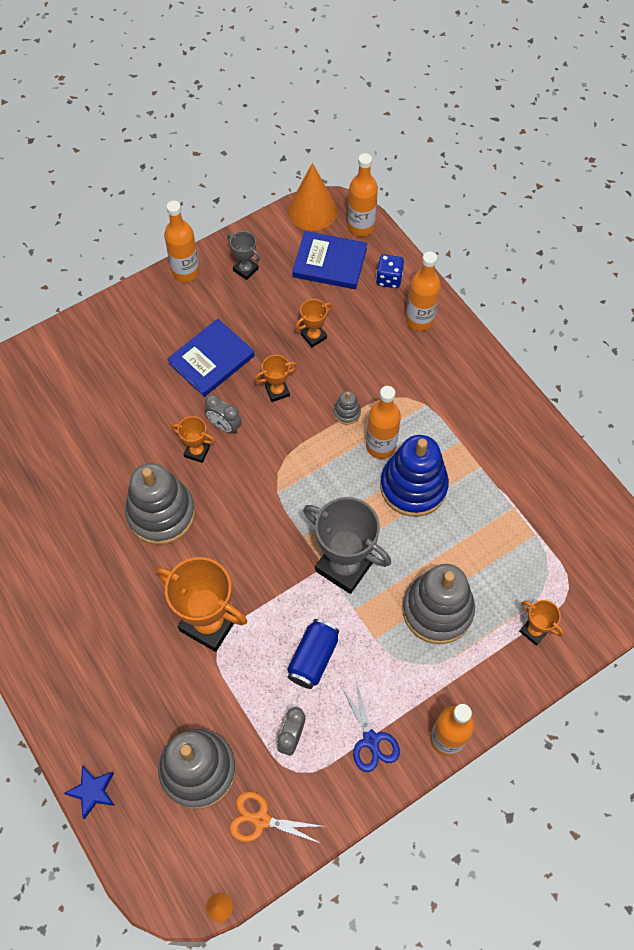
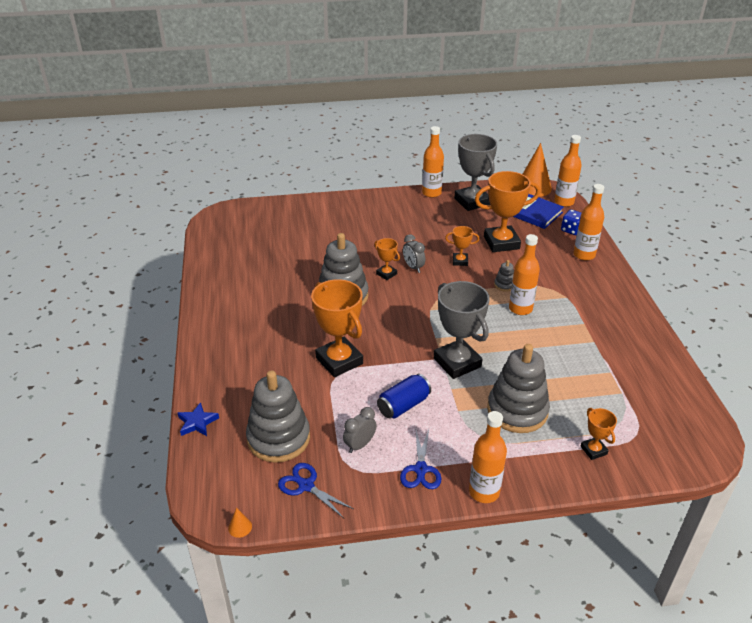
camera: 25 degrees right, 25 degrees down
(211, 360) = (424, 235): blue book -> none
(245, 269) = (472, 201): grey trophy -> grey trophy, size x2.03
(261, 820) = (306, 486): orange scissors -> blue scissors
(313, 336) = (501, 243): orange trophy -> orange trophy, size x2.03
(413, 486) = (534, 336): blue stacking toy -> none

